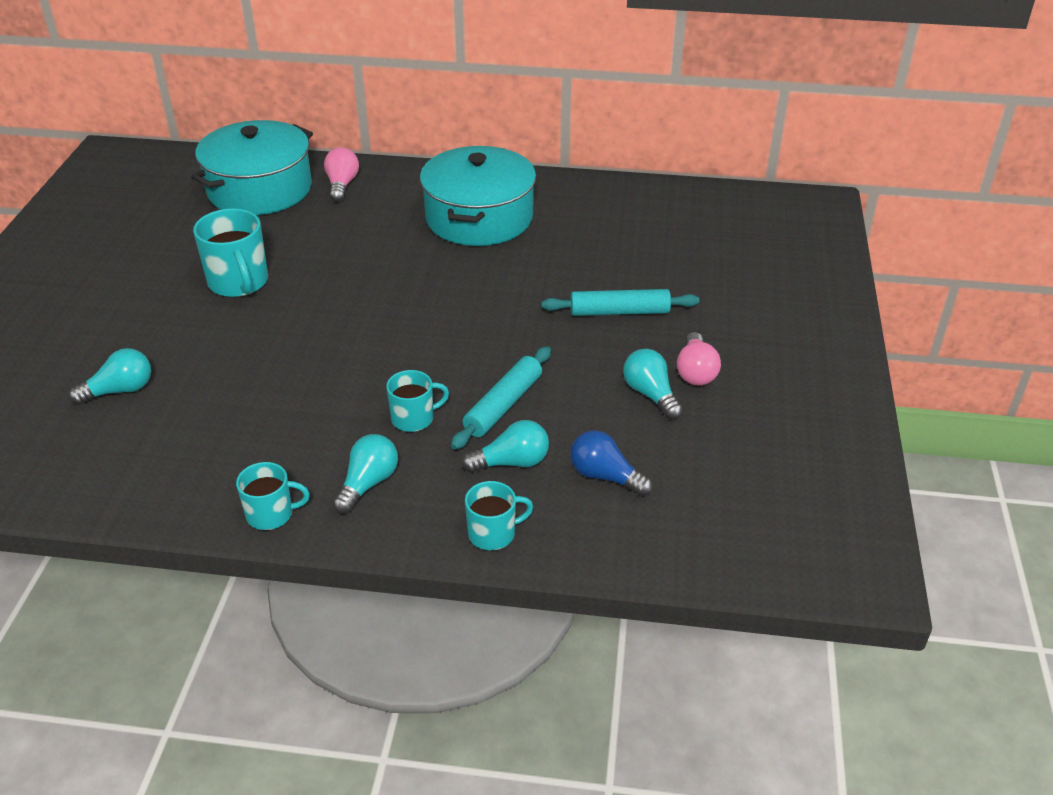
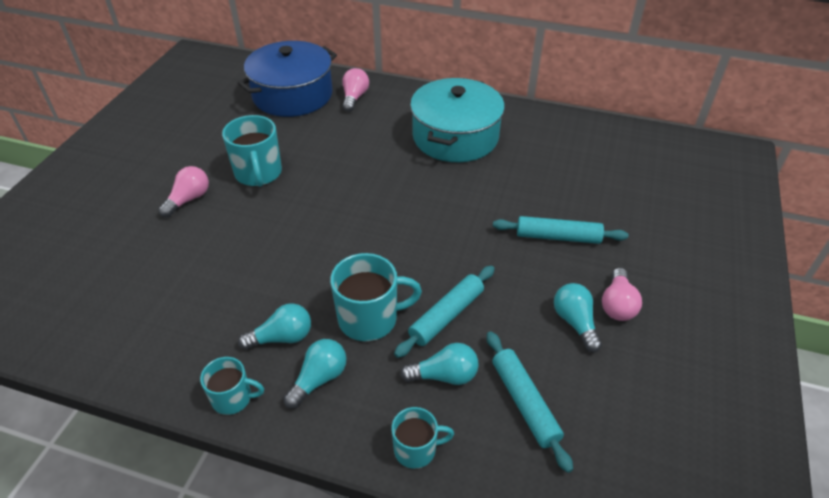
camera: 10 degrees right, 5 degrees up
(119, 390) = (145, 260): turquoise light bulb -> turquoise light bulb (282, 337)
(156, 320) = (188, 199): none -> pink light bulb
(259, 189) = (292, 95): turquoise pot -> blue pot
(414, 418) = (369, 319): turquoise mug -> turquoise mug, size x1.65
(605, 476) = (524, 403): blue light bulb -> turquoise rolling pin

